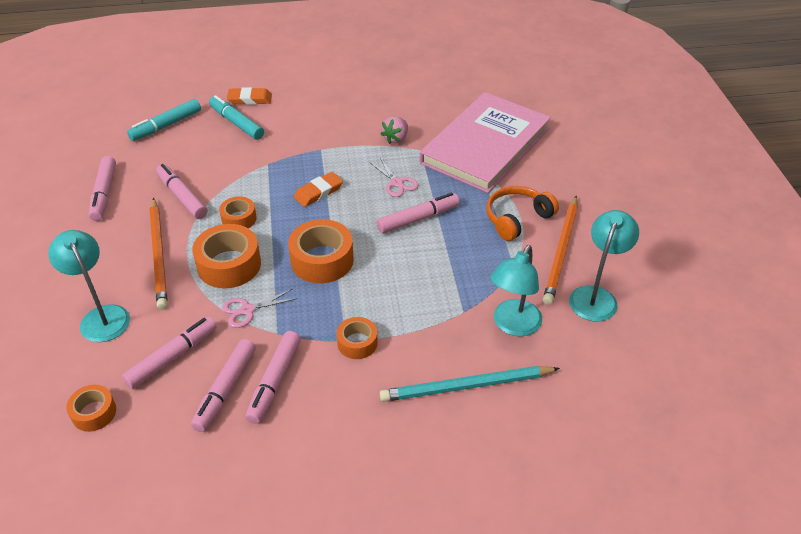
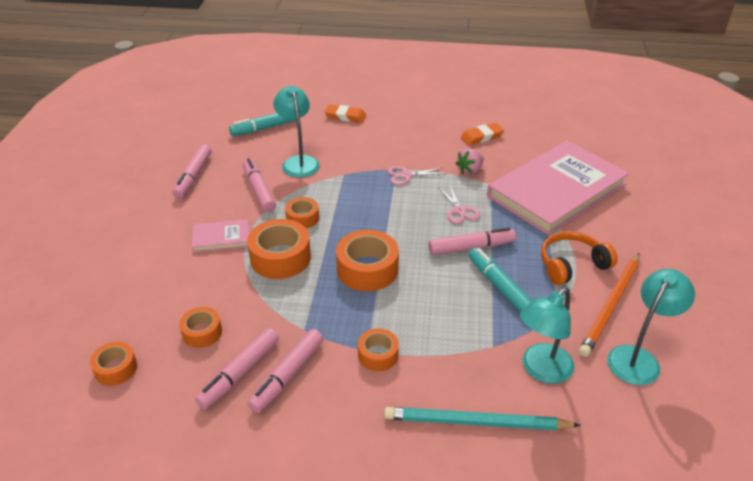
camera: 15 degrees right, 5 degrees down
(101, 316) = (153, 282): turquoise lamp -> turquoise lamp (299, 162)
(159, 255) = (221, 237): orange pencil -> pink book
(172, 357) = (202, 332): pink marker -> orange tape
(237, 123) = (327, 135): turquoise marker -> turquoise marker (499, 286)
(247, 310) = (284, 302): pink scissors -> pink scissors (406, 175)
(318, 192) = (383, 207): orange eraser -> orange eraser (482, 137)

